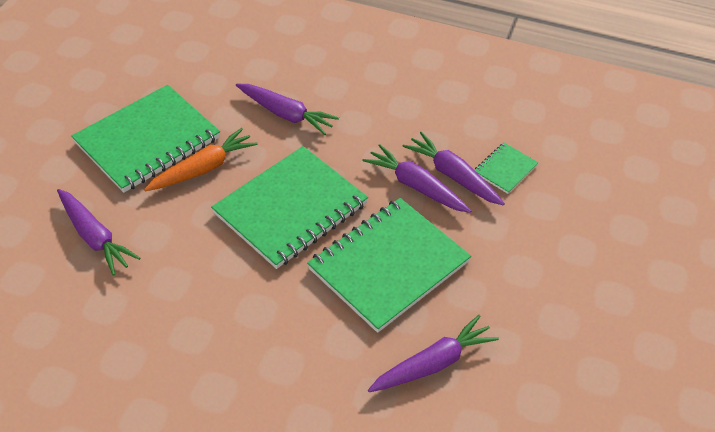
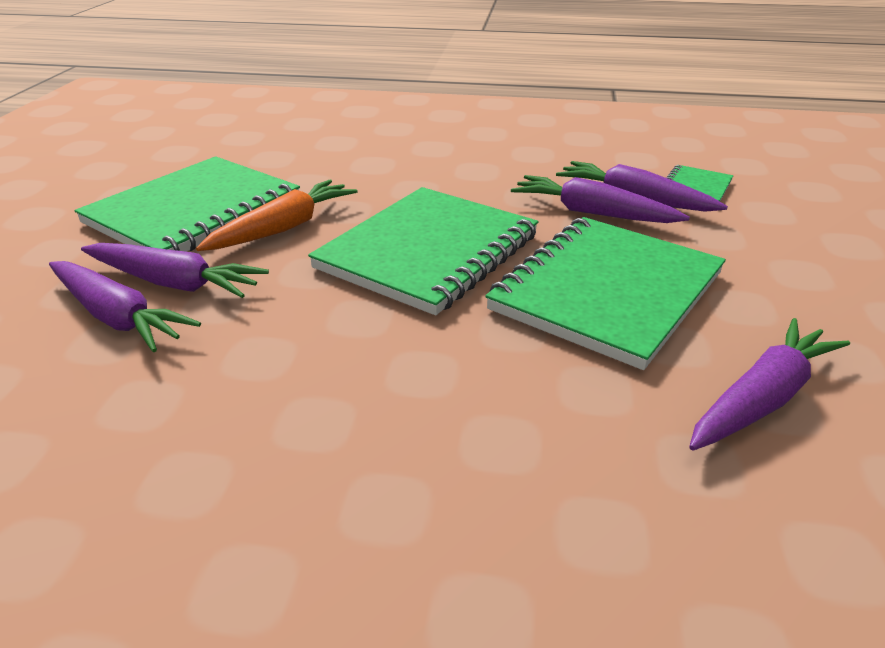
camera: 10 degrees left, 15 degrees down
(286, 114) = (383, 172): purple carrot -> purple carrot (174, 283)

